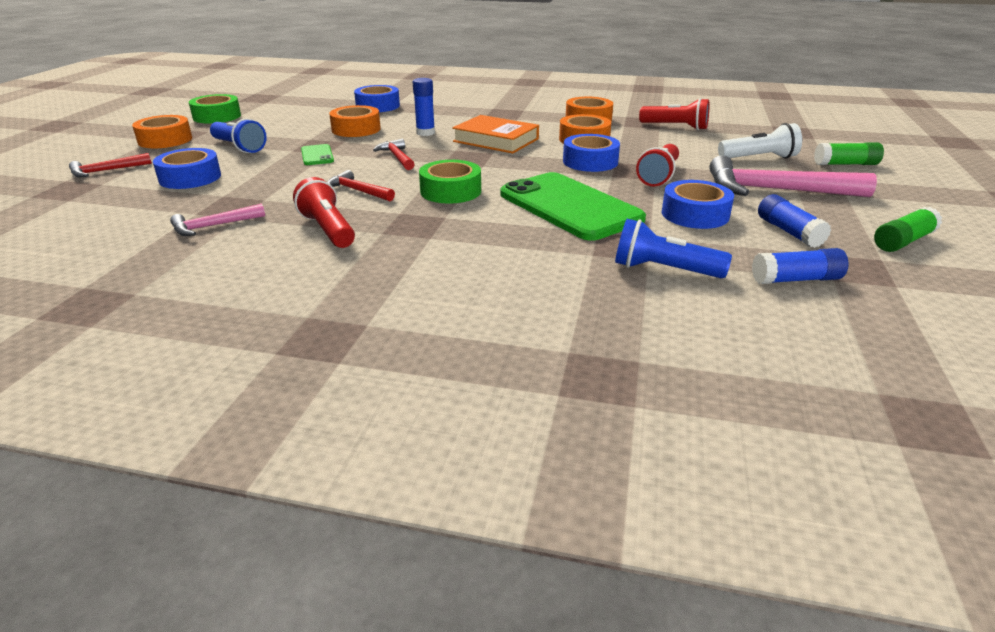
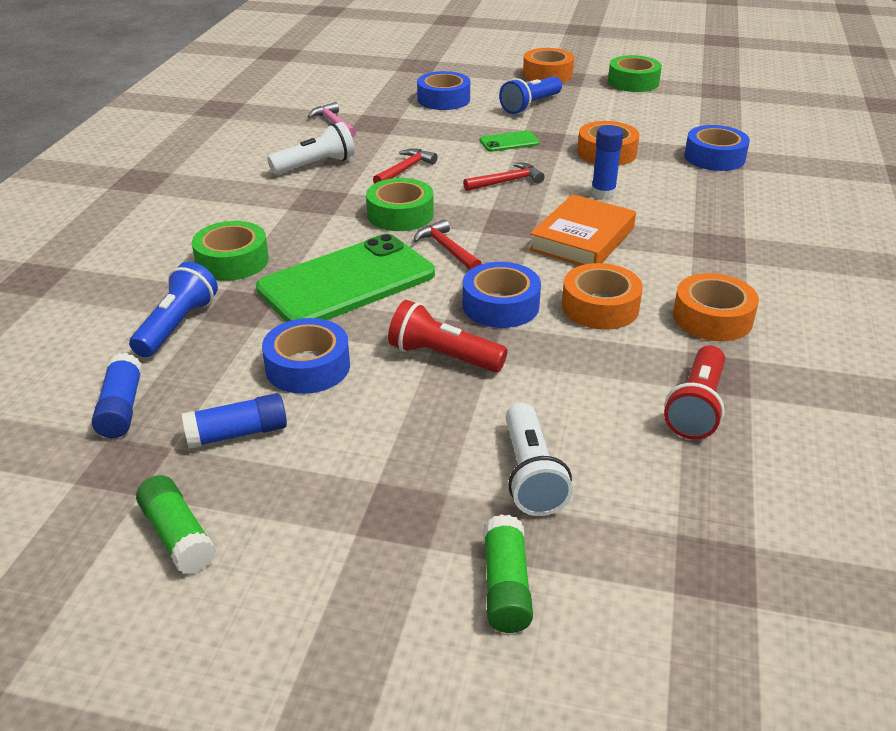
camera: 90 degrees right, 5 degrees up
(106, 171) = (460, 69): red hammer -> red hammer (446, 249)
(328, 230) = (315, 165): red flashlight -> white flashlight
(541, 255) = (232, 261): none -> green tape
(775, 190) = (380, 457): pink hammer -> none

